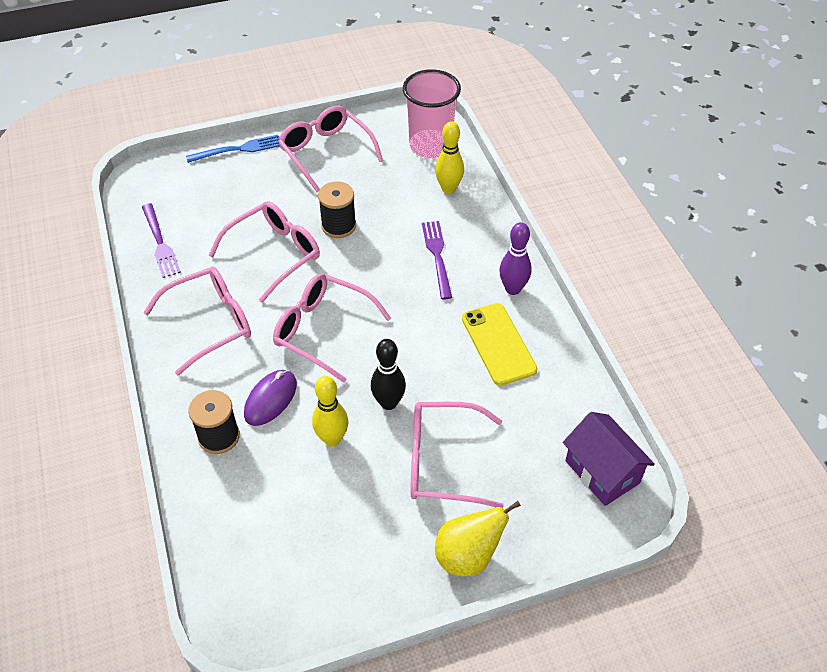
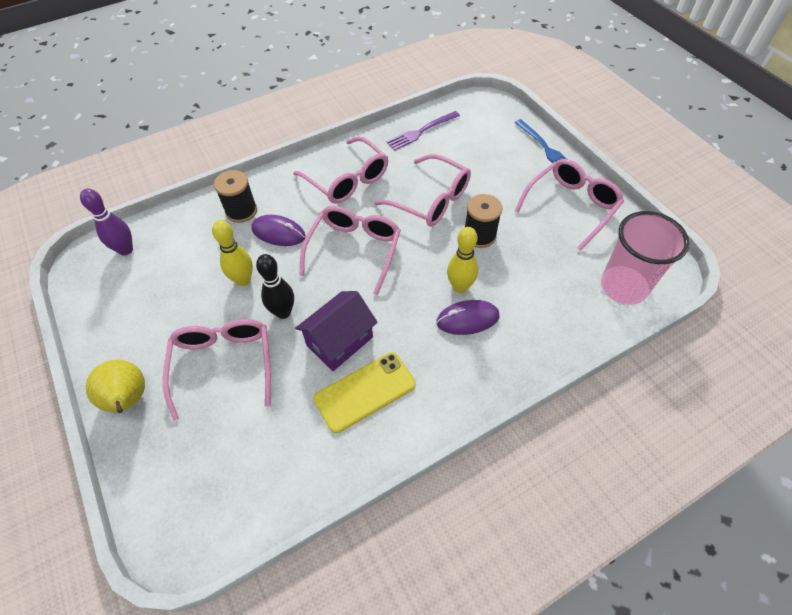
camera: 80 degrees right, 5 degrees up
(437, 255) = (467, 319): purple fork -> purple mouse
(448, 189) = (566, 314): yellow bowling pin -> yellow bowling pin (460, 287)
(513, 289) = (442, 395): purple bowling pin -> purple bowling pin (126, 250)
(602, 472) = (216, 513): purple house -> purple house (340, 341)

